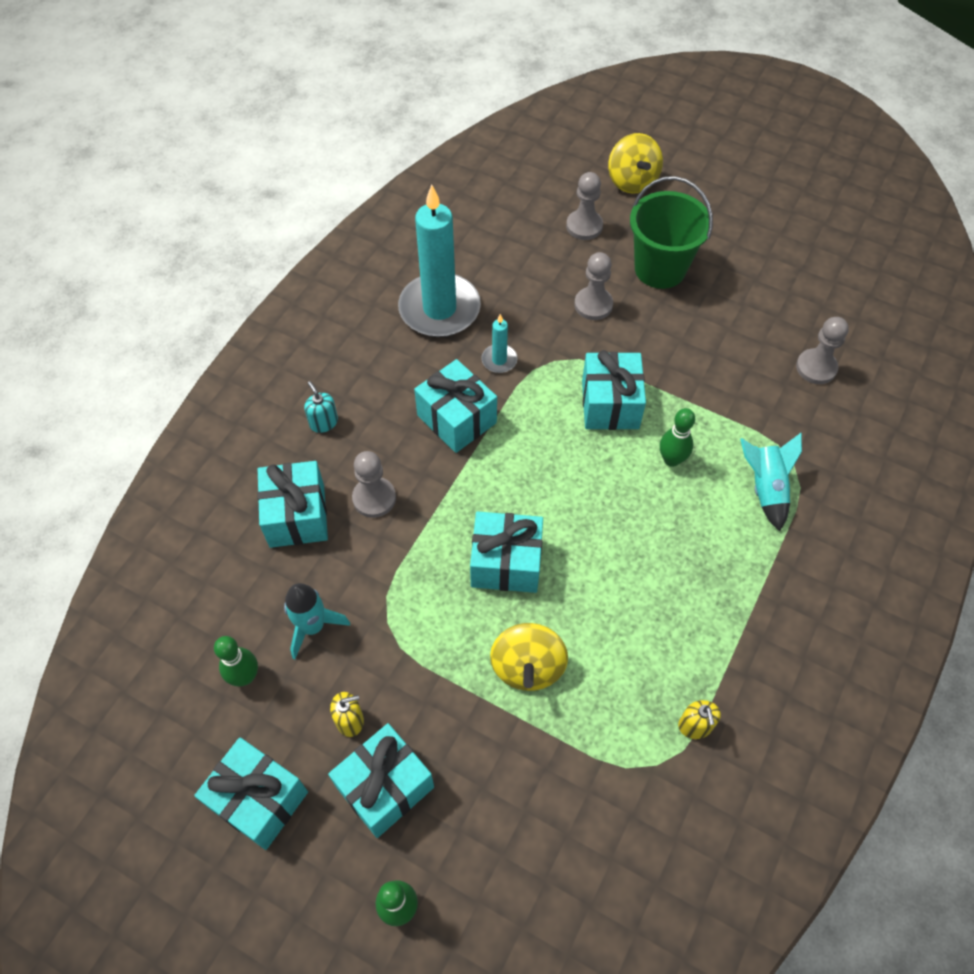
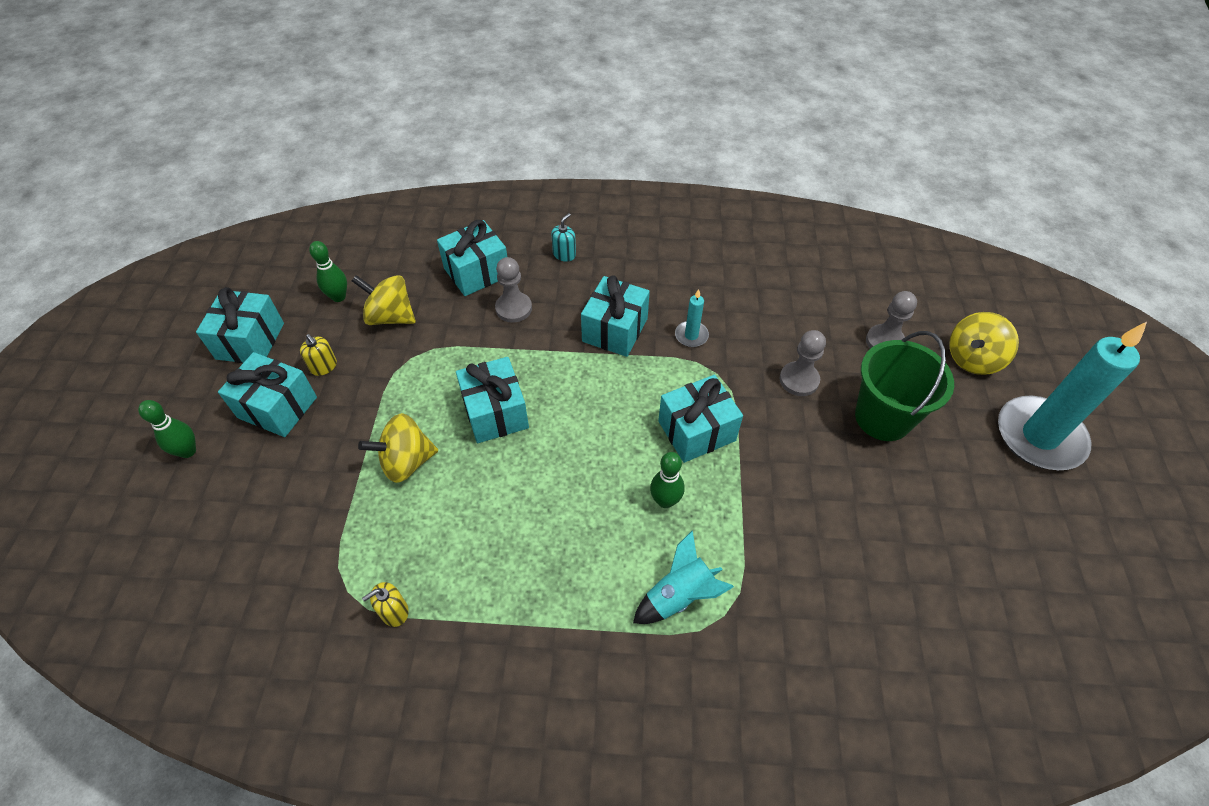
camera: 65 degrees right, 5 degrees down
(312, 626) = (390, 316): turquoise rocket -> yellow spinning top
(439, 309) = (716, 279): turquoise candle -> turquoise candle (1039, 436)
(816, 368) = (863, 602): grey pawn -> none

